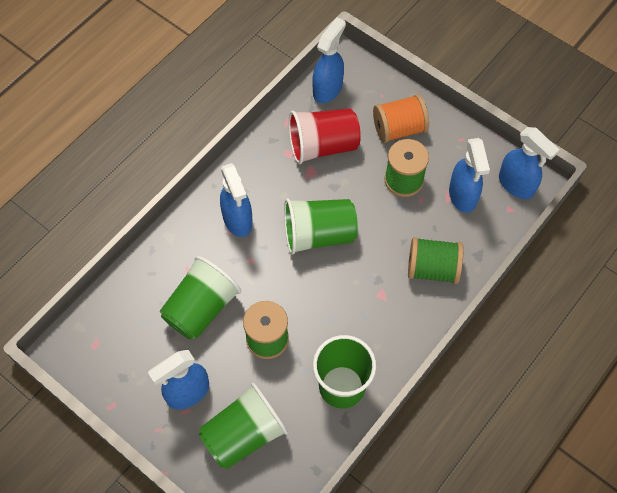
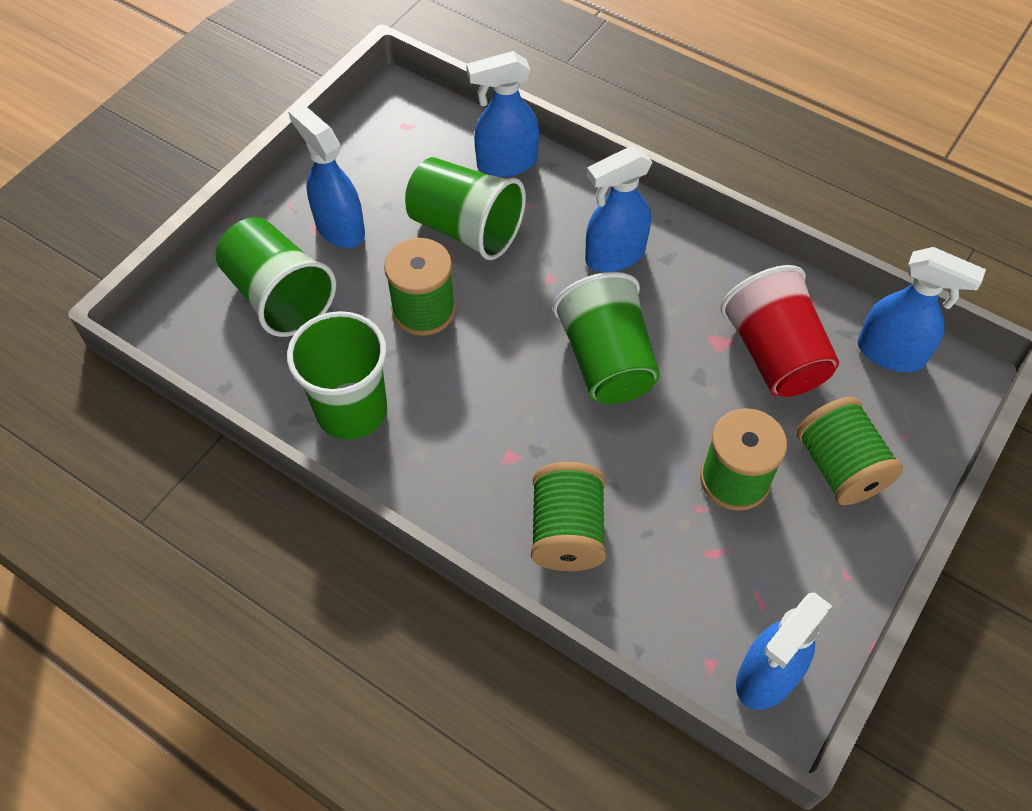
camera: 85 degrees right, 5 degrees down
(399, 129) = (839, 467): orange spool -> green spool
(462, 196) = (722, 578): blue spray bottle -> blue spray bottle (506, 163)

